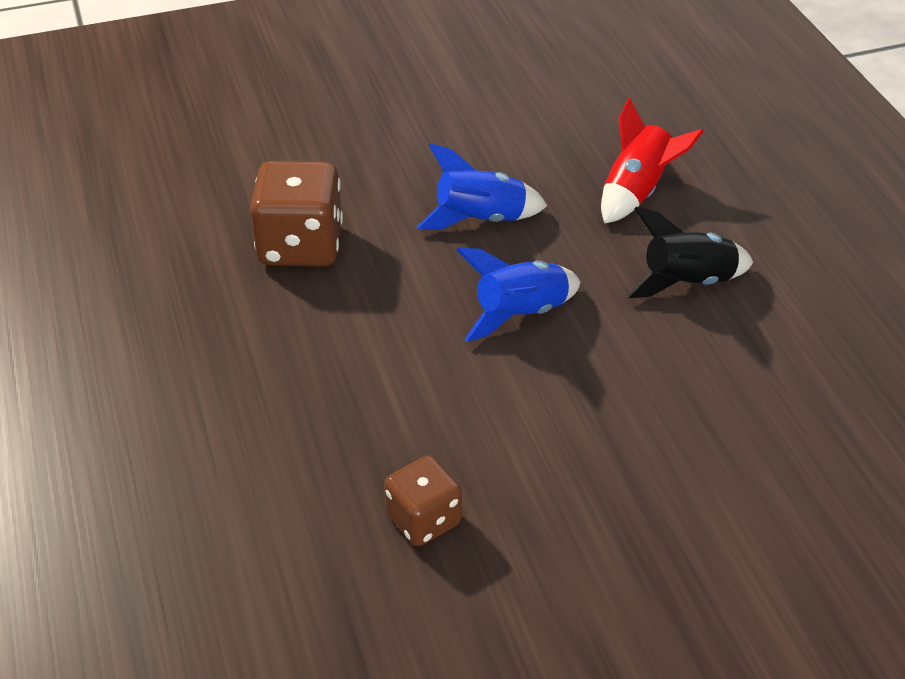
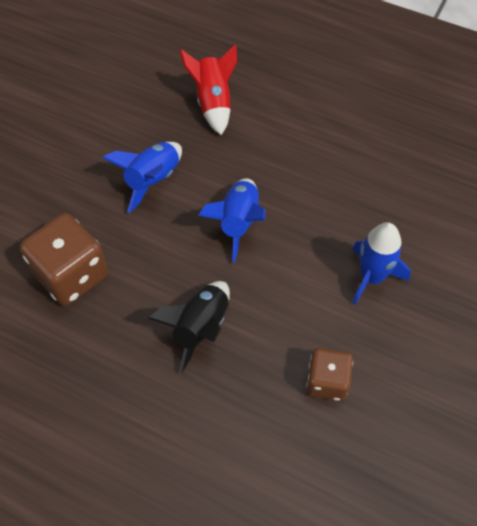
camera: 45 degrees left, 15 degrees up
(605, 467) = (372, 277): none -> blue rocket
(687, 282) = (294, 140): black rocket -> black rocket (200, 328)

